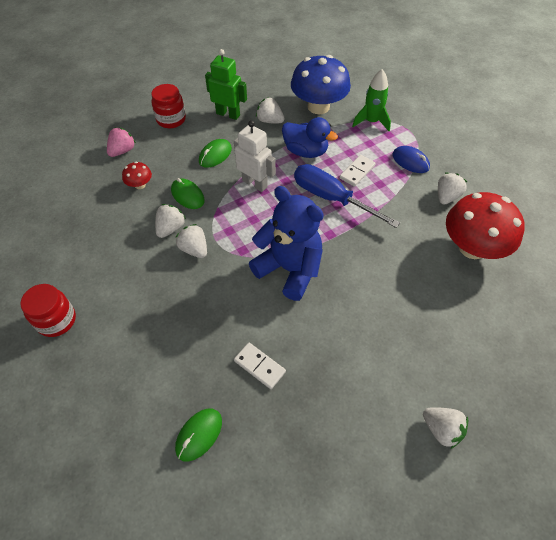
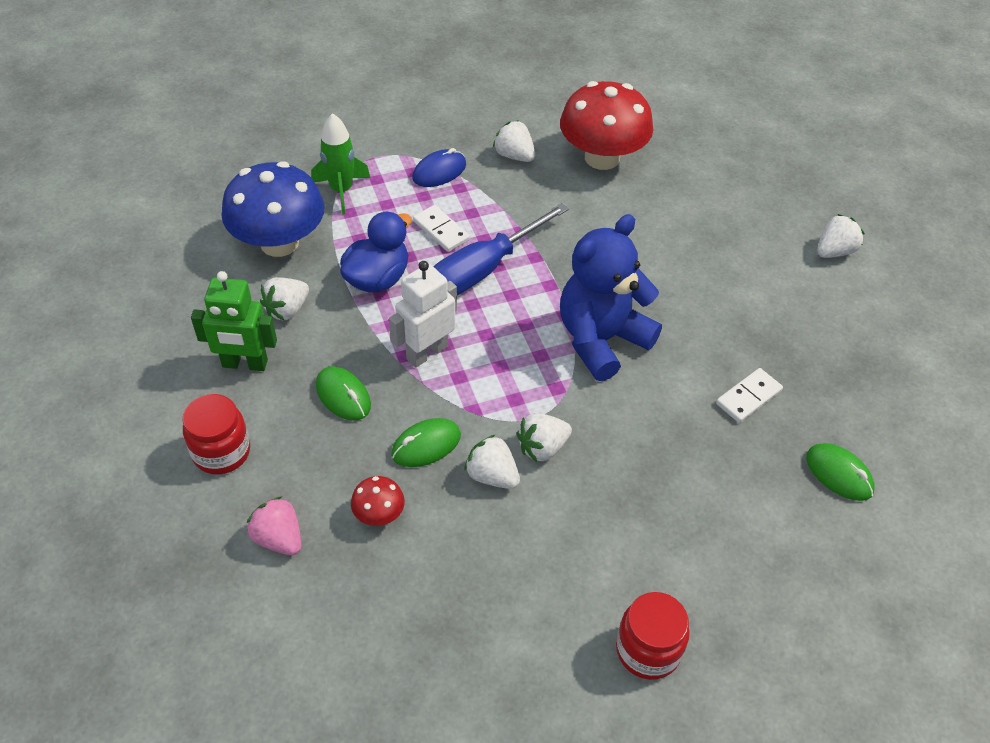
camera: 80 degrees left, 5 degrees down
(228, 114) = (245, 364): green robot -> green robot turned 120 degrees counterclockwise

